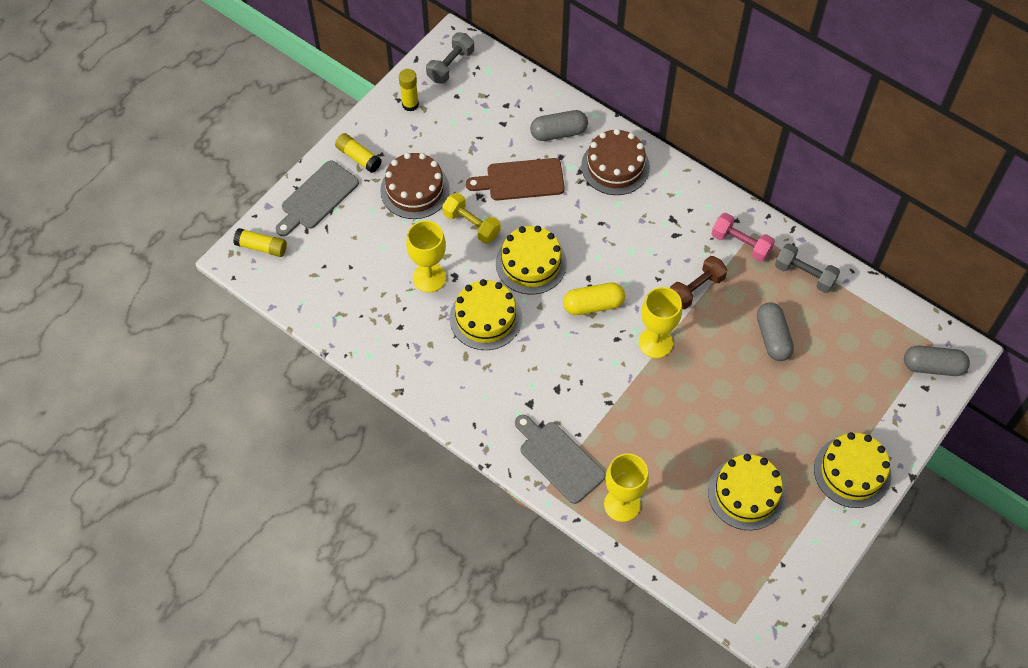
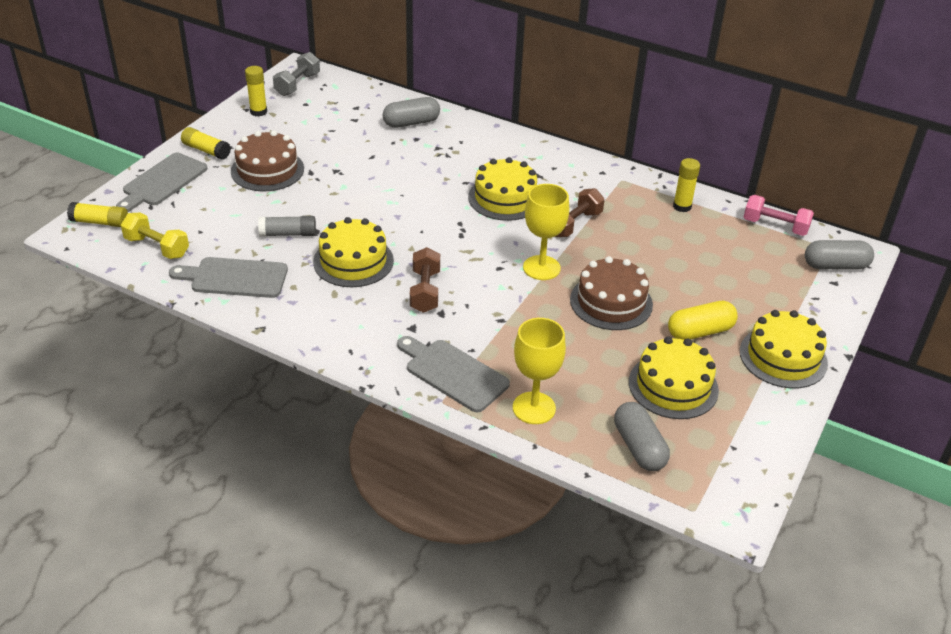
camera: 10 degrees left, 20 degrees down
(379, 328) = (234, 278): none -> grey cutting board
(429, 277) = (288, 234): yellow goblet -> grey glue stick
(471, 225) = (330, 192): yellow dumbbell -> yellow dumbbell (157, 247)
(521, 180) = (378, 157): brown cutting board -> none
(531, 263) = (397, 216): yellow cake -> yellow cake (505, 198)
(546, 361) = (425, 291): none -> brown dumbbell
(593, 305) = (469, 243): yellow capsule -> yellow capsule (700, 331)
(615, 166) = (472, 142): brown cake -> brown cake (611, 302)
(741, 244) = (611, 188): pink dumbbell -> pink dumbbell (775, 226)
(773, 337) = (664, 255): grey capsule -> grey capsule (639, 447)
(804, 275) = (682, 206): grey dumbbell -> yellow glue stick

